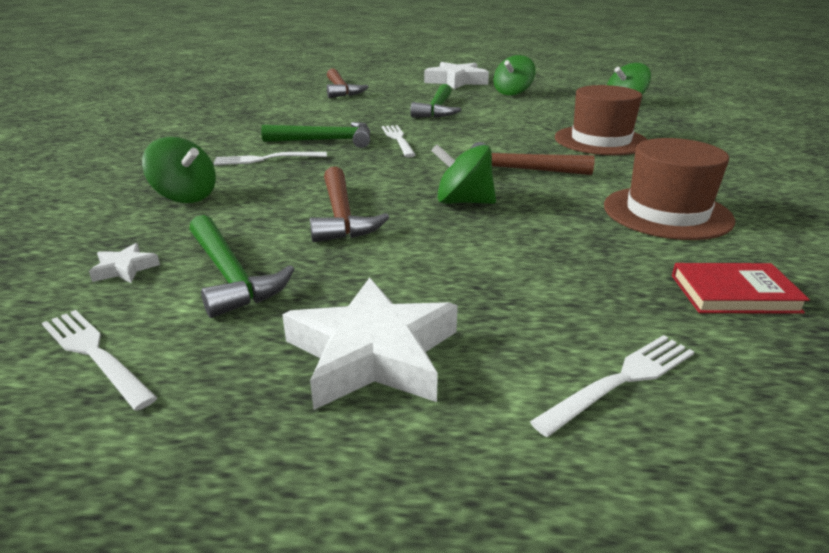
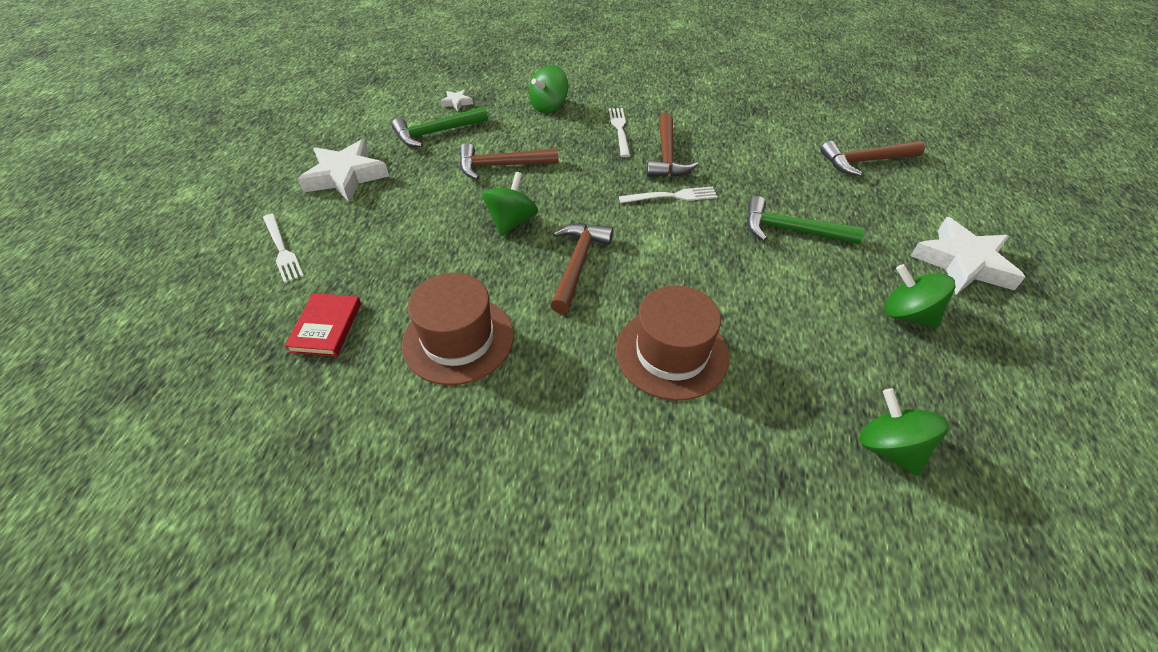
camera: 95 degrees right, 20 degrees up
(95, 354) = (384, 108): white fork -> none
(326, 141) = (667, 156): green hammer -> brown hammer

